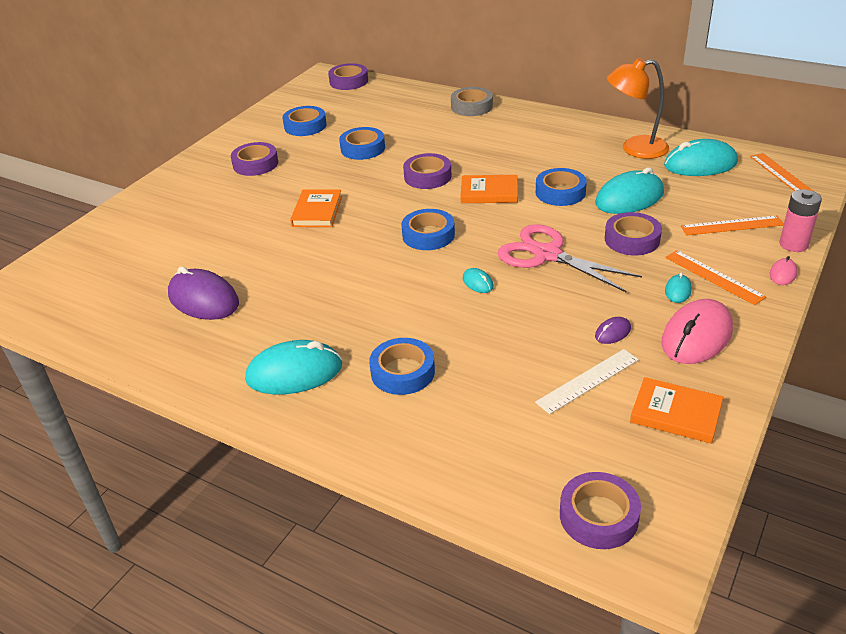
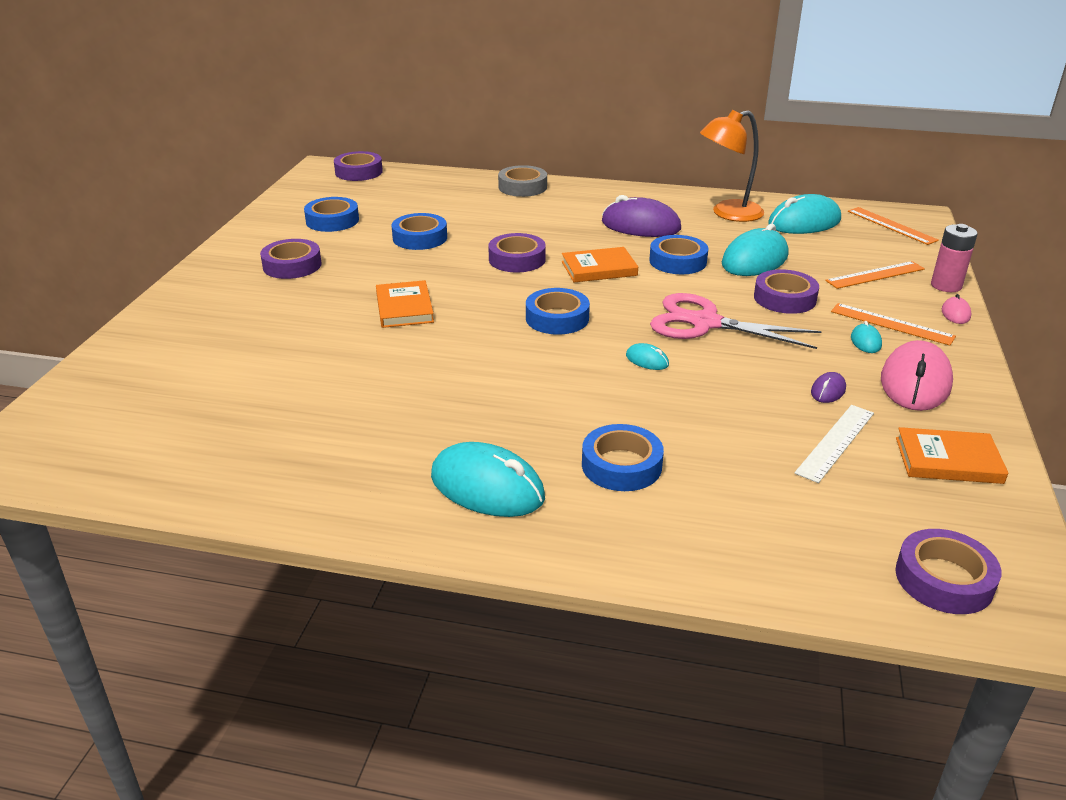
camera: 20 degrees left, 5 degrees down
(203, 299) = (313, 421): purple mouse -> purple mouse (640, 226)
(294, 373) = (487, 487): turquoise mouse -> turquoise mouse turned 60 degrees clockwise

